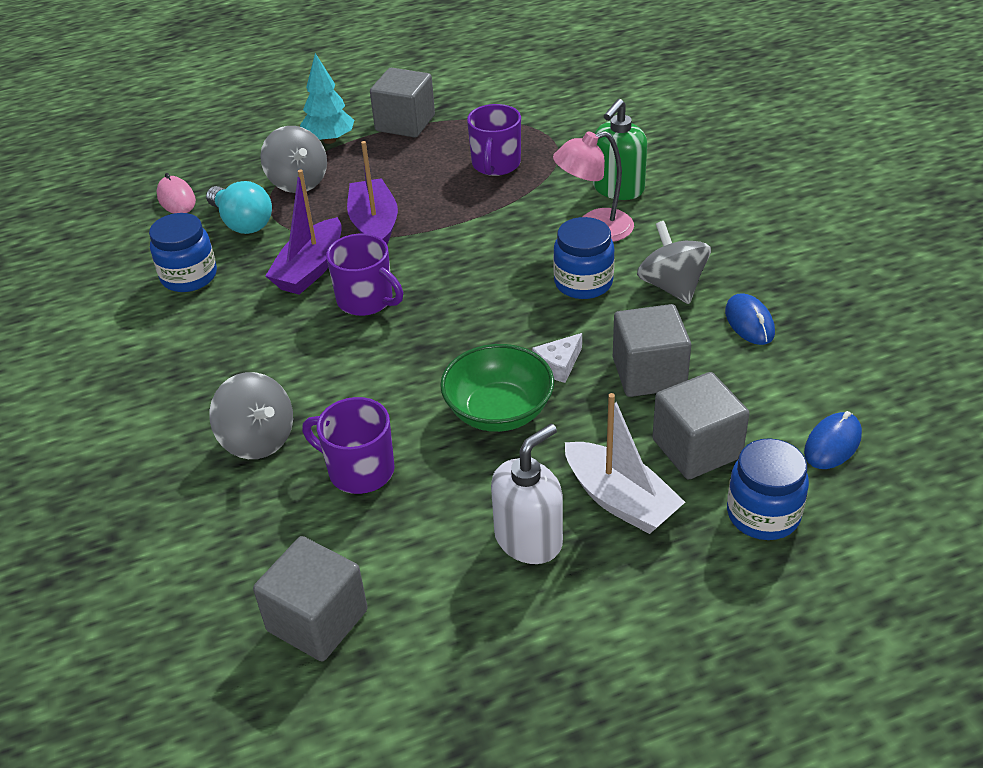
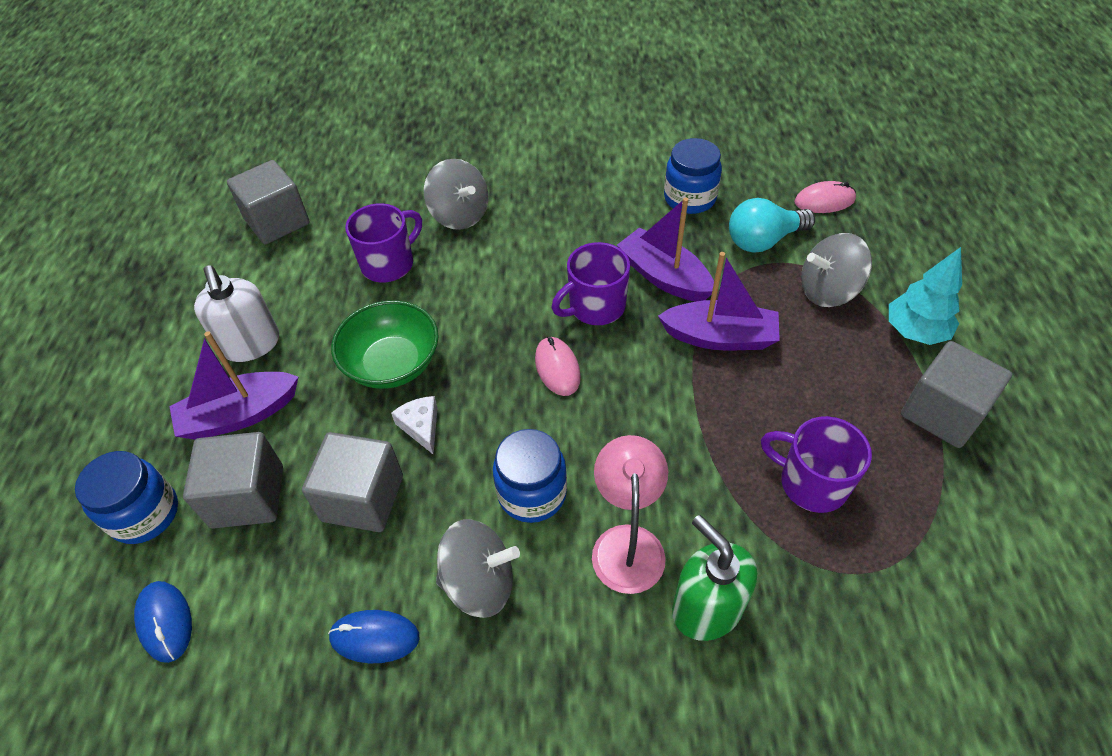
camera: 110 degrees right, 10 degrees up
(258, 439) = (459, 215): grey spinning top -> grey spinning top turned 105 degrees counterclockwise
(451, 304) = (557, 368): none -> pink mouse
(620, 500) = (240, 415): white boat -> purple boat

